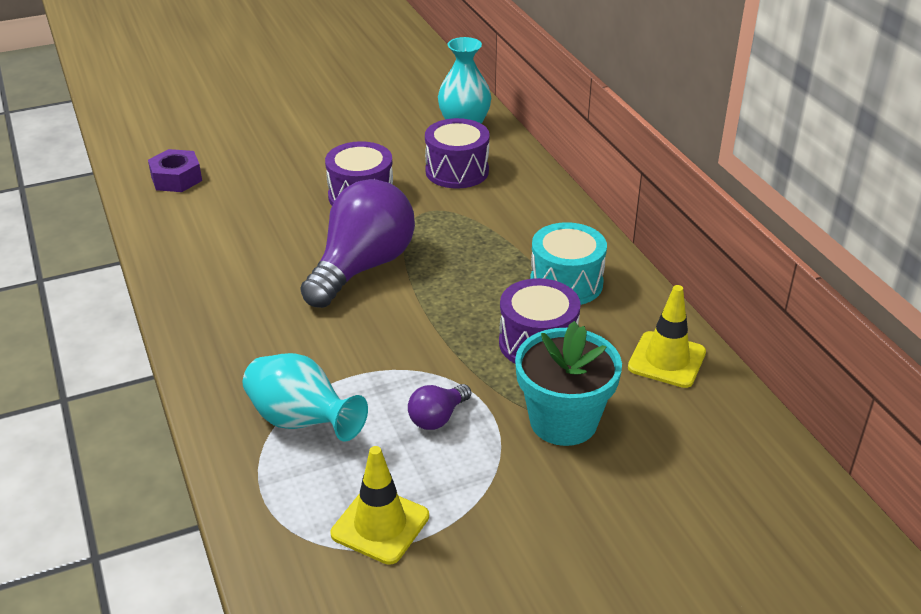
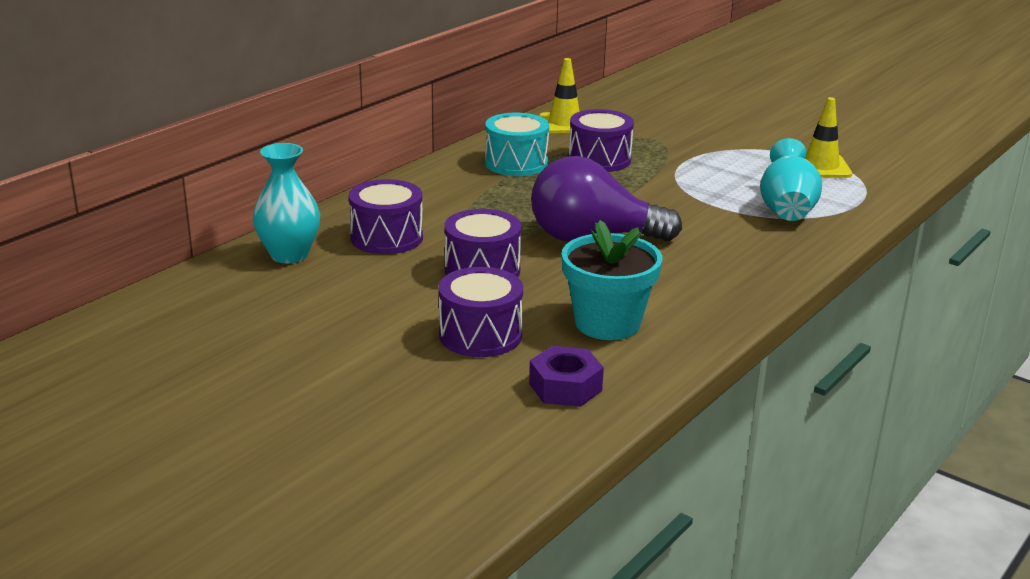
camera: 120 degrees left, 10 degrees down
(272, 168) = (480, 335): none -> purple drum
(437, 418) = (716, 172): purple light bulb -> none
(563, 421) = (664, 140): turquoise flower pot -> turquoise flower pot (607, 323)

